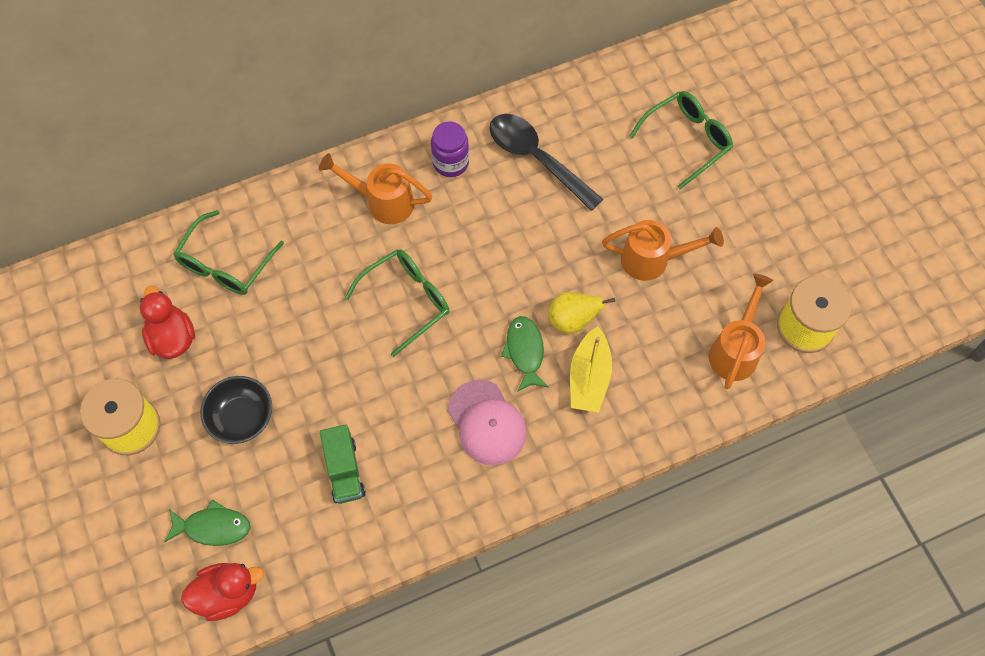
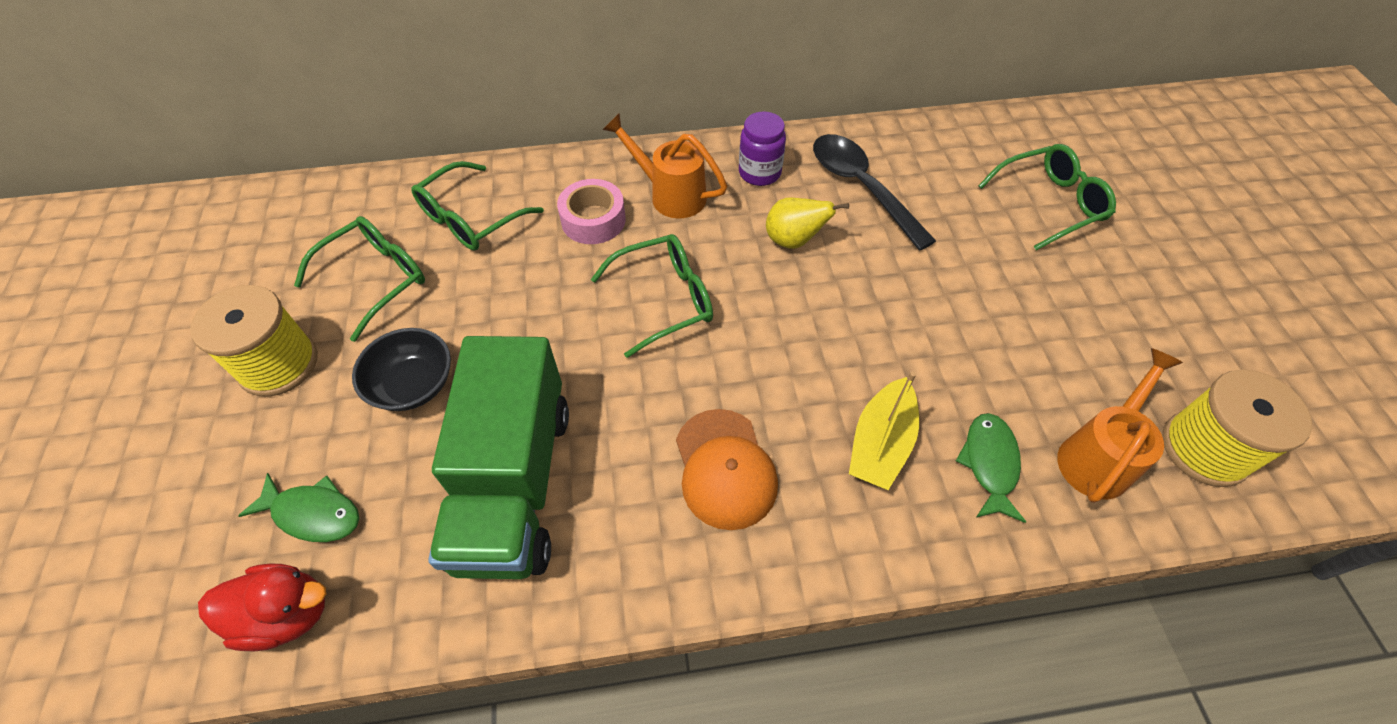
camera: 15 degrees right, 10 degrees down
(172, 337) = (376, 279): red duck -> green glasses
(327, 241) = (593, 220): none -> pink tape
(344, 470) = (514, 483): green truck -> green truck, size x2.11
(486, 423) = (725, 468): pink cap -> orange cap
(525, 352) = (799, 391): green fish -> green fish (989, 464)
(572, 320) = (870, 368): yellow pear -> yellow pear (793, 240)
(652, 260) = (990, 320): orange watering can -> none

